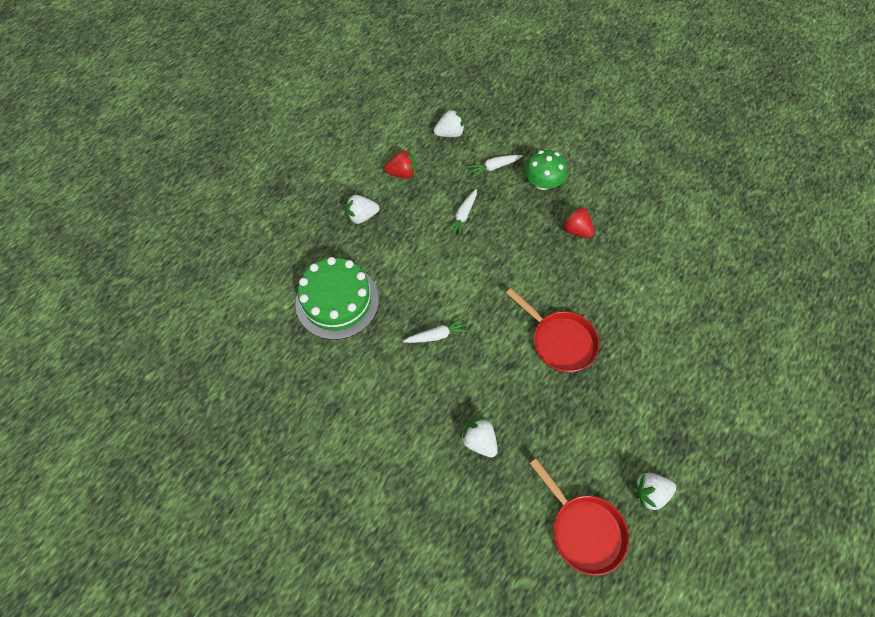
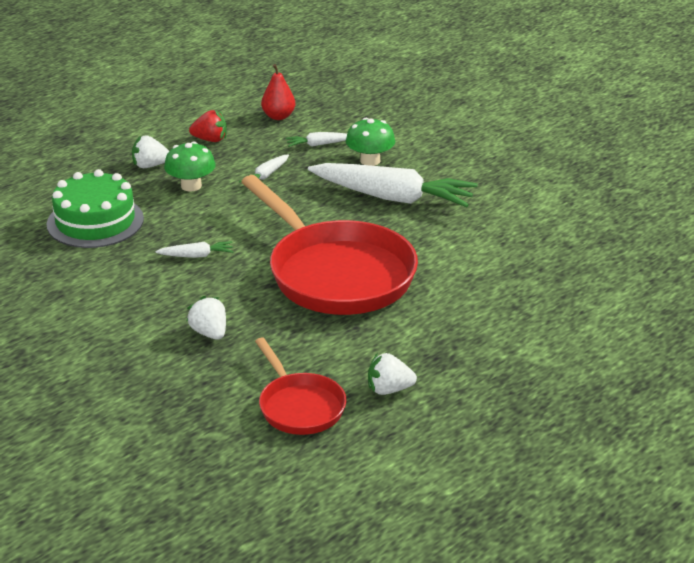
camera: 10 degrees right, 30 degrees down
(404, 239) = (191, 186): none -> green mushroom
(450, 133) = (278, 116): white strawberry -> red pear
(559, 341) = (336, 273): red pan -> red pan, size x1.91
(575, 230) = (392, 197): red strawberry -> white carrot

